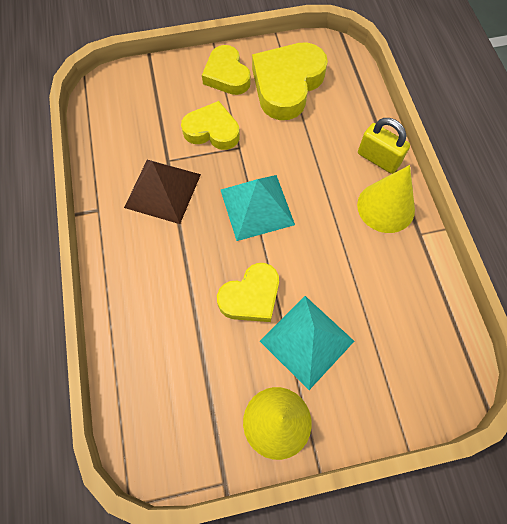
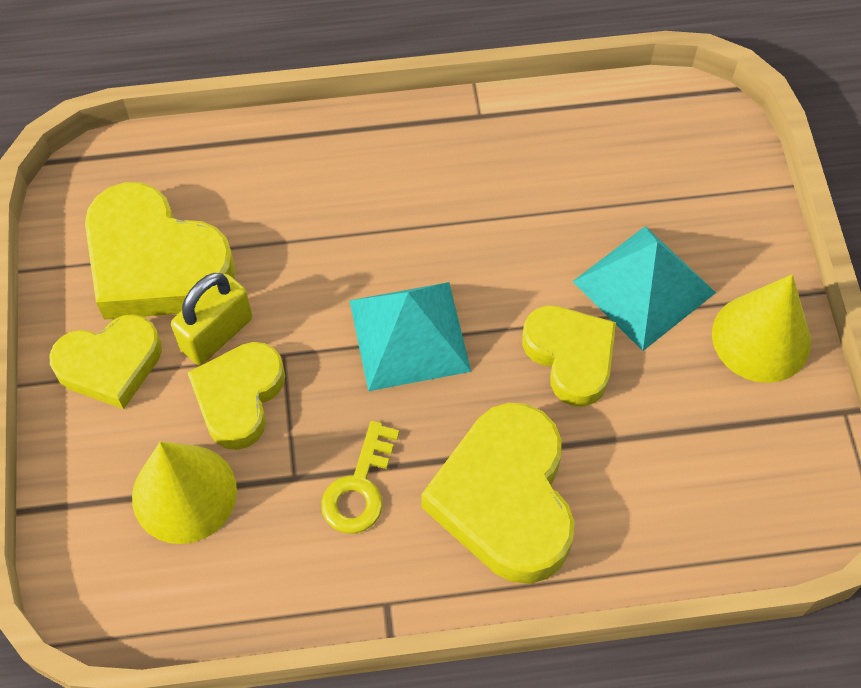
camera: 85 degrees left, 5 degrees down
(156, 264) = (505, 499): none -> yellow heart
(162, 190) = (359, 487): brown pyramid -> yellow key
(378, 159) = (338, 147): yellow padlock -> yellow padlock (216, 334)
(386, 207) = (429, 151): yellow cone -> yellow cone (184, 493)

